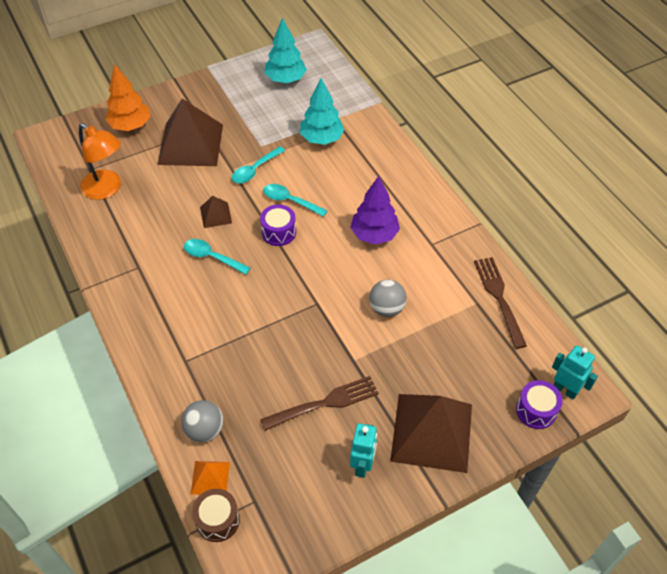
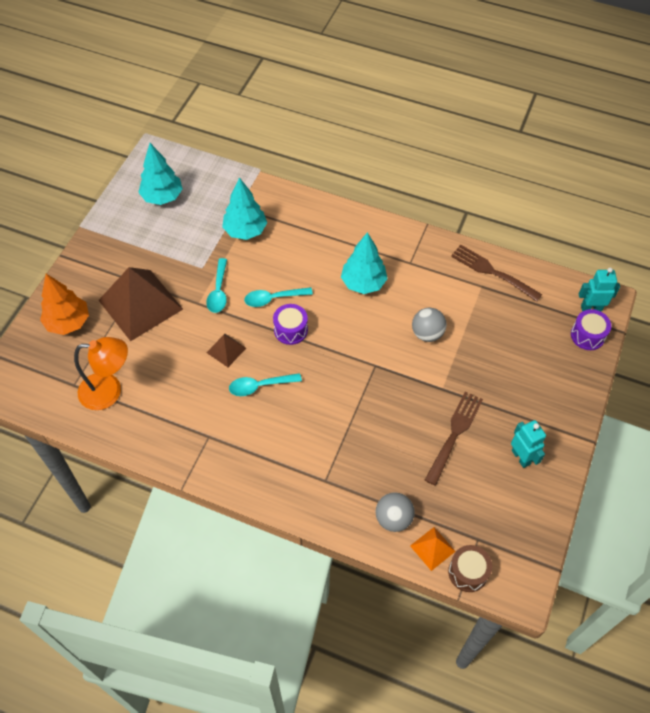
camera: 40 degrees left, 5 degrees up
(374, 235) = (363, 283): purple tree -> turquoise tree
(431, 432) = (540, 400): brown pyramid -> none

